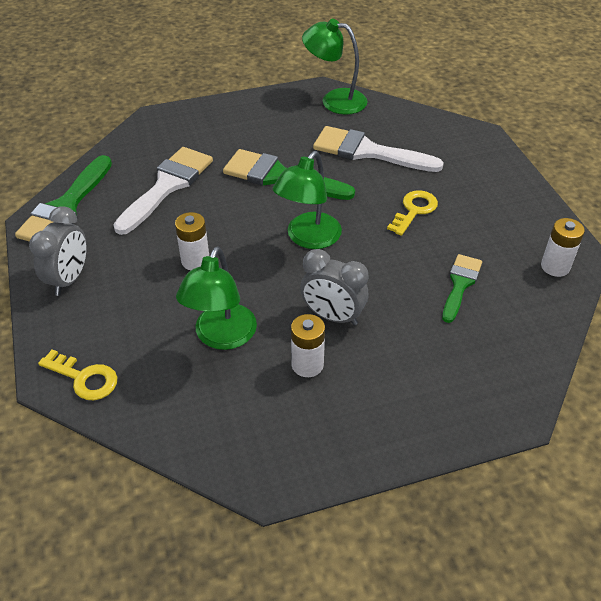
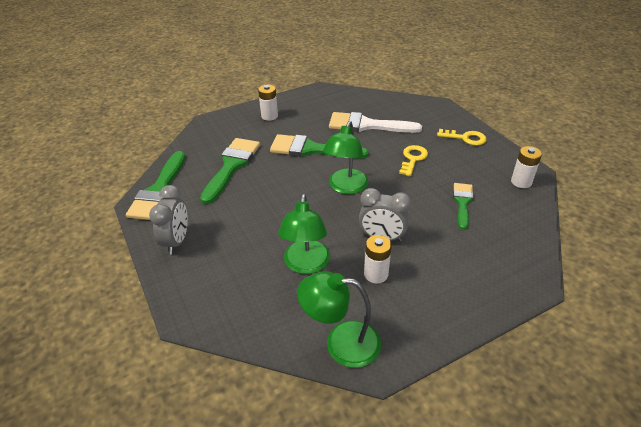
camera: 10 degrees left, 5 degrees down
(84, 378) = (210, 312): yellow key -> yellow key (465, 138)
(167, 186) = (231, 166): white brush -> green brush
(195, 261) = (269, 214): white battery -> white battery (269, 116)
(334, 100) = (332, 95): green lamp -> green lamp (341, 343)

